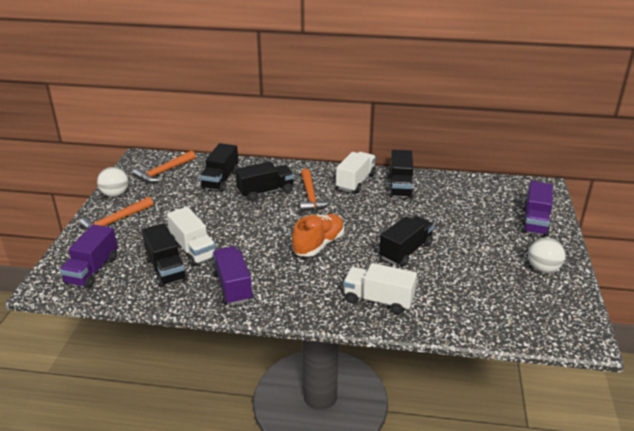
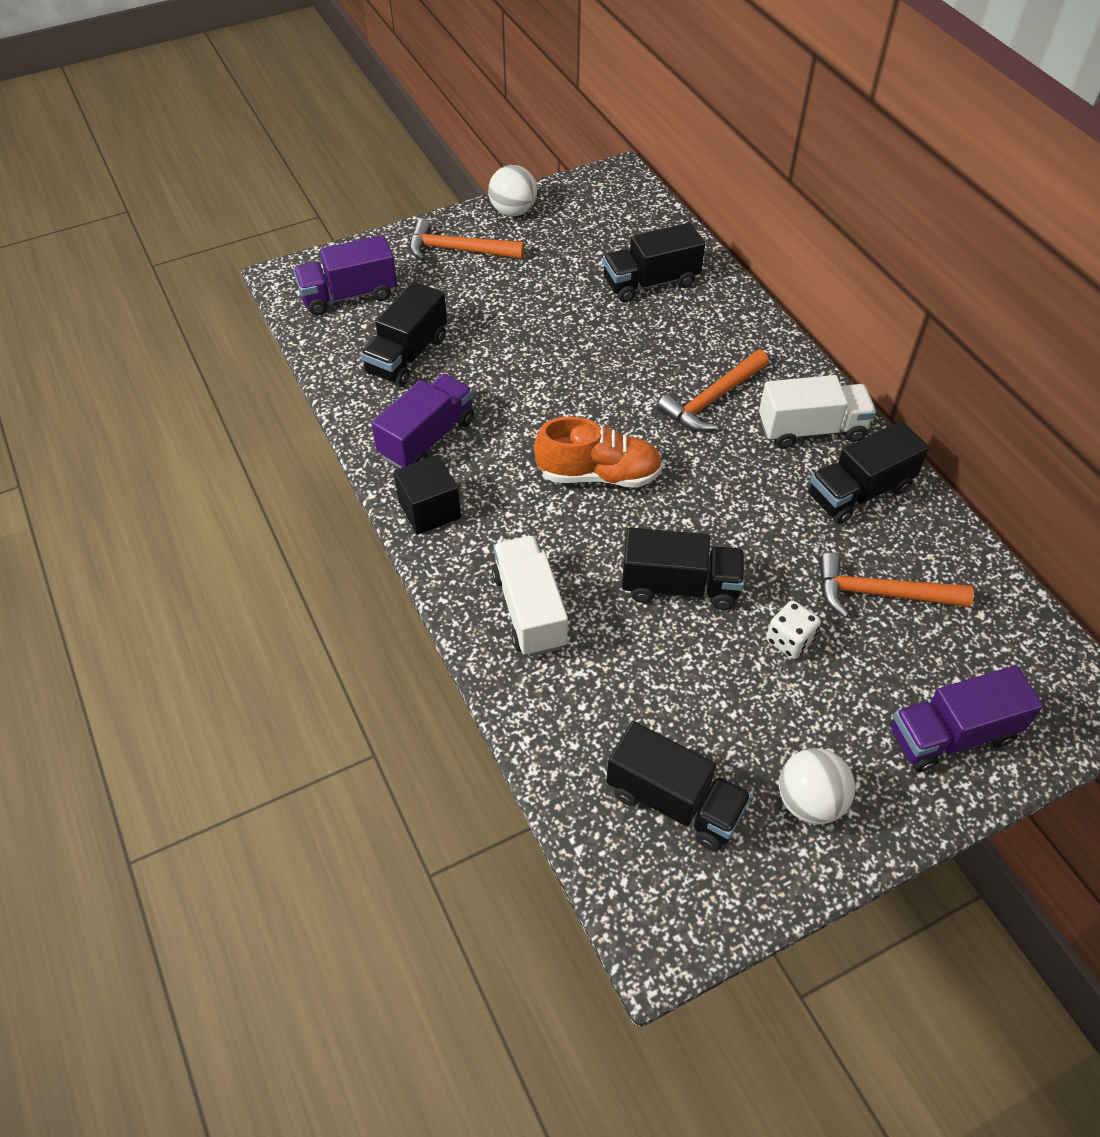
camera: 55 degrees right, 20 degrees up
(163, 172) = (610, 218): orange hammer -> orange hammer (880, 593)
(193, 250) = (467, 355): white truck -> none
(265, 192) = (671, 345): black truck -> black truck (674, 801)
(282, 306) = (429, 510): none -> black cube
(460, 237) = (789, 640): none -> white dice

